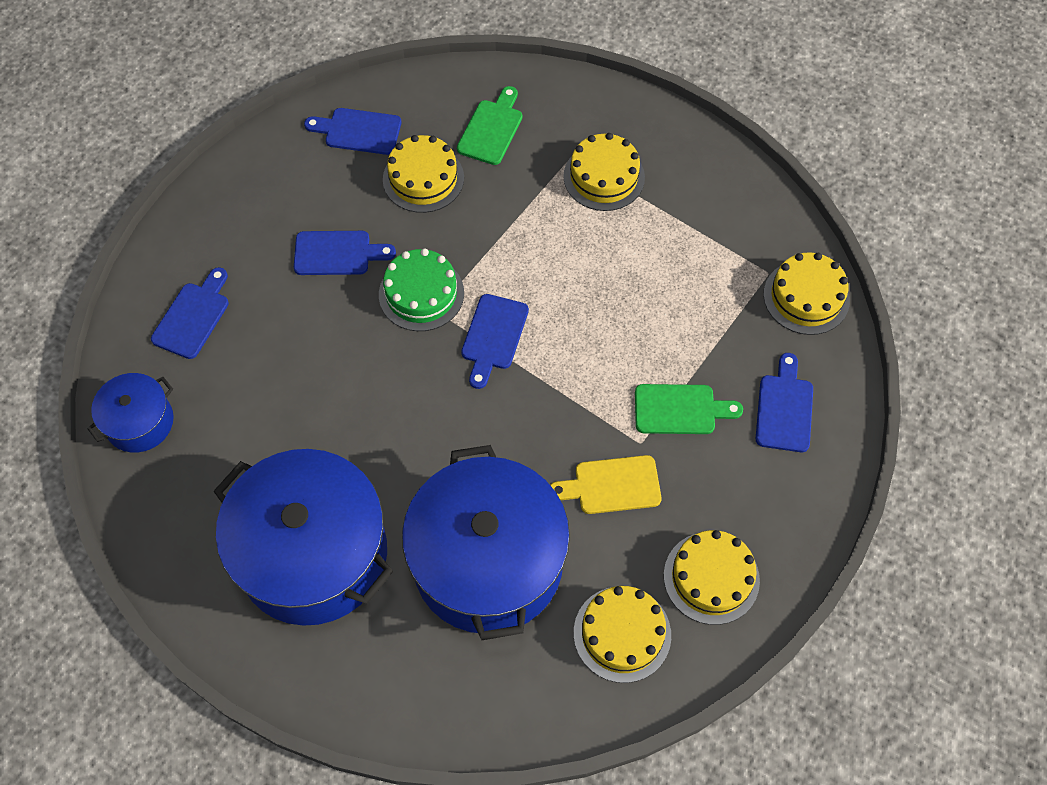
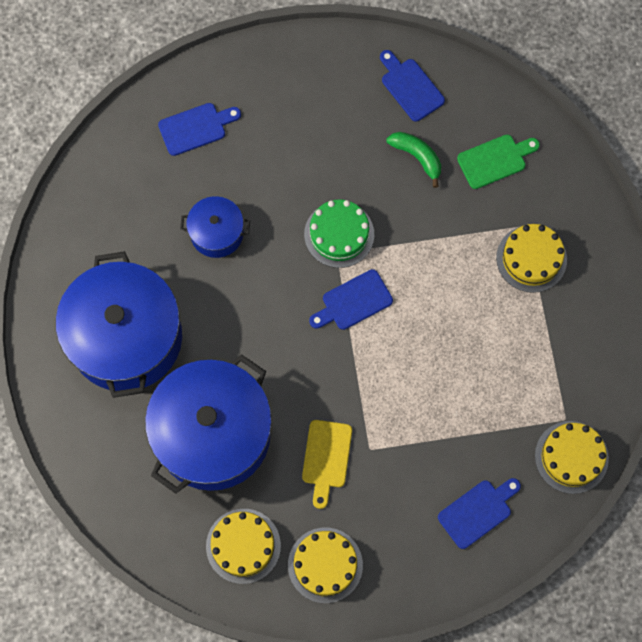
camera: 45 degrees right, 10 degrees up
(139, 422) = (108, 169): blue pot -> blue pot (217, 233)
(337, 253) = (316, 161): blue cutting board -> none
(423, 178) = (417, 157): yellow cake -> green banana
(612, 485) = (326, 458): yellow cutting board -> yellow cutting board turned 120 degrees counterclockwise
(680, 409) = (414, 452): green cutting board -> none

